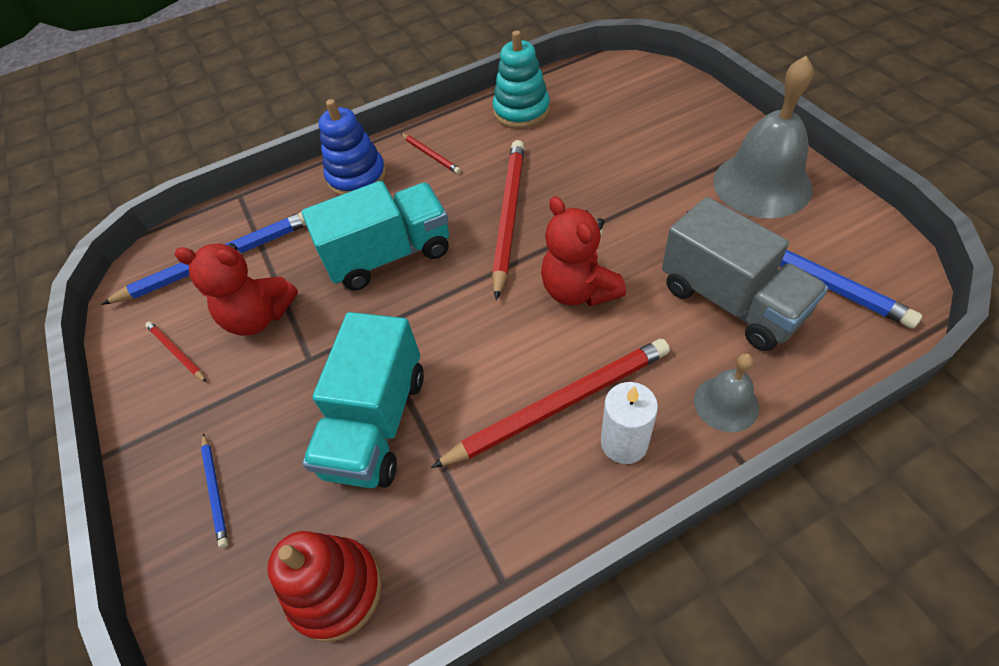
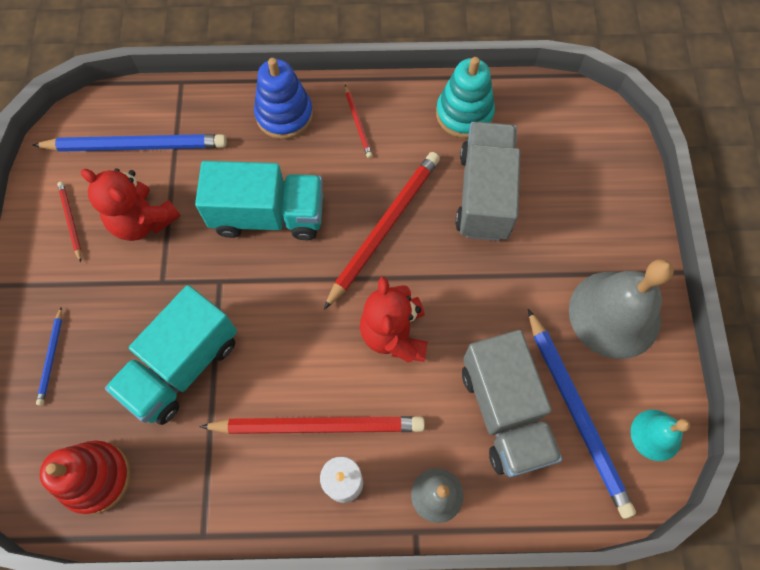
camera: 20 degrees right, 15 degrees up
(581, 154) = (484, 194): none -> grey truck
(877, 252) = (656, 435): none -> turquoise bell

